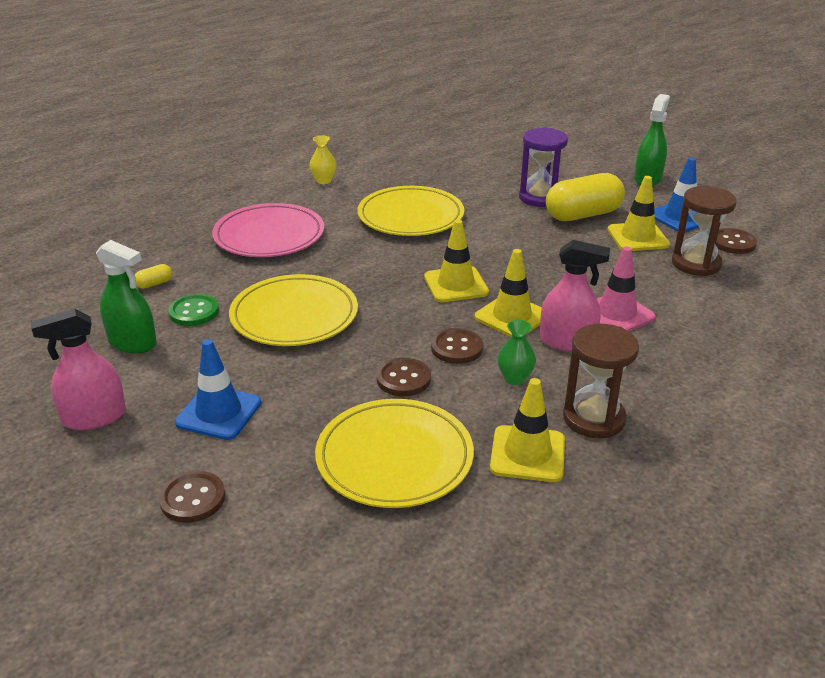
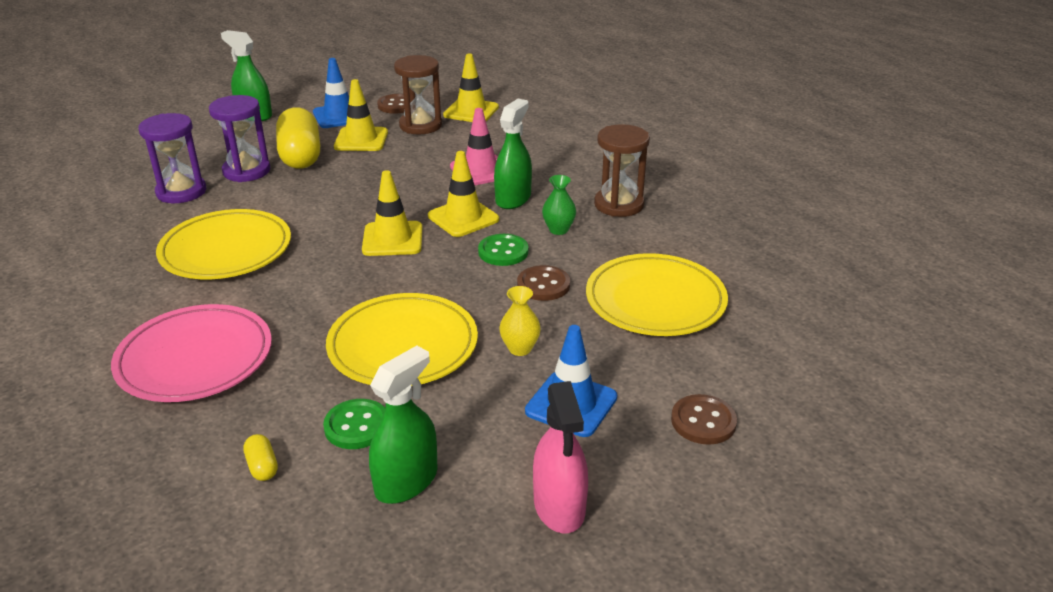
camera: 80 degrees left, 0 degrees up
(323, 180) = (69, 305): yellow vase -> yellow vase (520, 349)
(456, 348) = (503, 252): brown button -> green button
(490, 180) = (181, 192): none -> purple hourglass
(527, 454) = (657, 238): yellow traffic cone -> yellow traffic cone (471, 111)
(567, 342) = (513, 199): pink spray bottle -> green spray bottle

